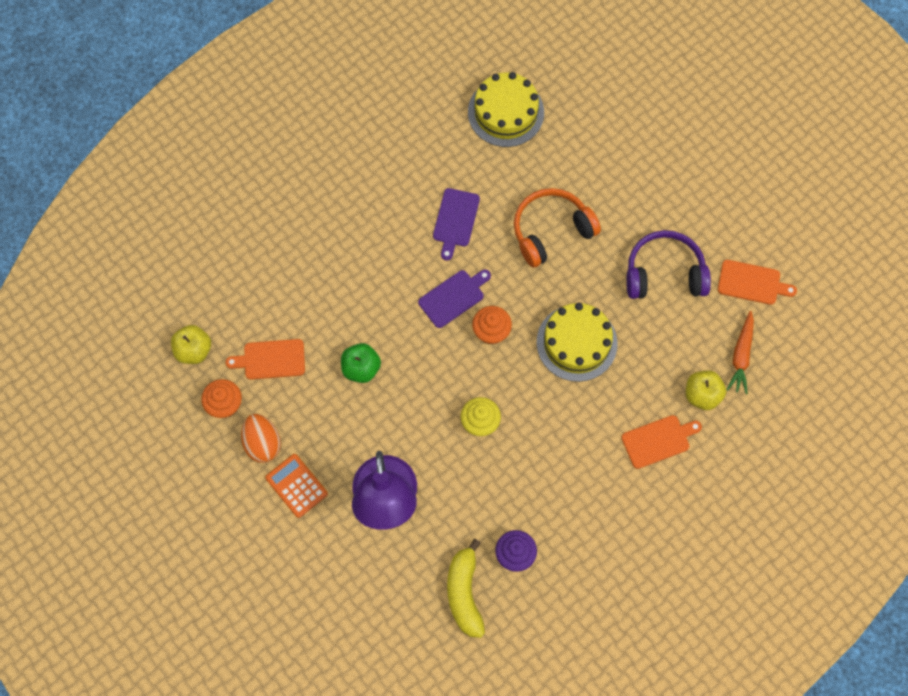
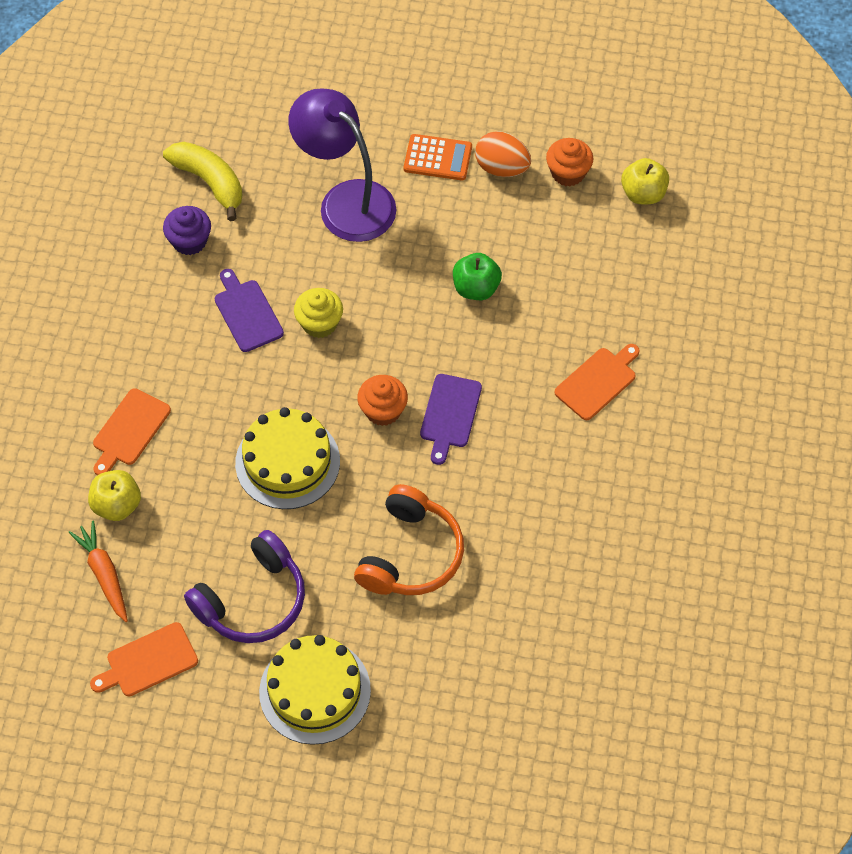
camera: 140 degrees right, 10 degrees down
(271, 359) = (566, 236): orange cutting board -> orange cutting board (597, 382)
(455, 220) = (519, 490): purple cutting board -> purple cutting board (247, 313)
(506, 112) = (576, 647): yellow cake -> yellow cake (315, 691)

